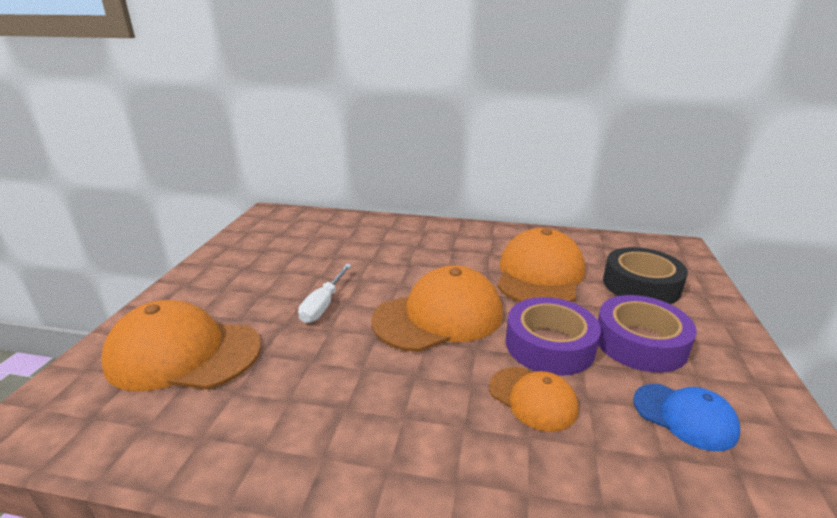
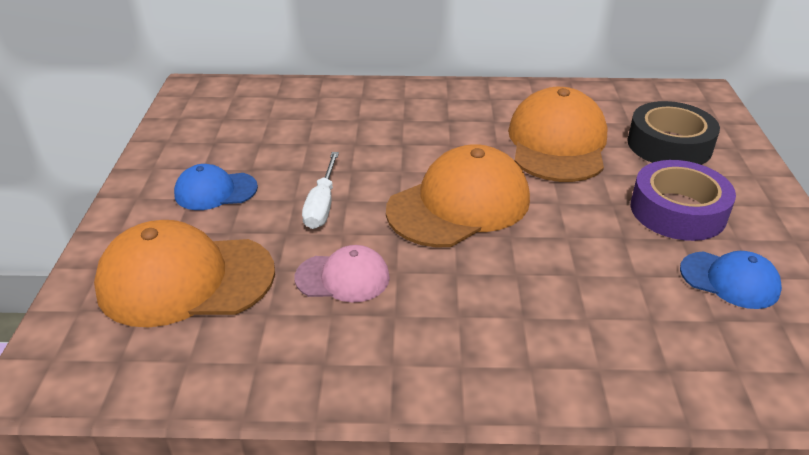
camera: 10 degrees left, 10 degrees up
(245, 285) = (215, 191): none -> blue cap
(314, 368) = (343, 278): none -> pink cap
(532, 398) = (582, 281): orange cap -> none
(549, 345) = (586, 224): purple tape -> none

